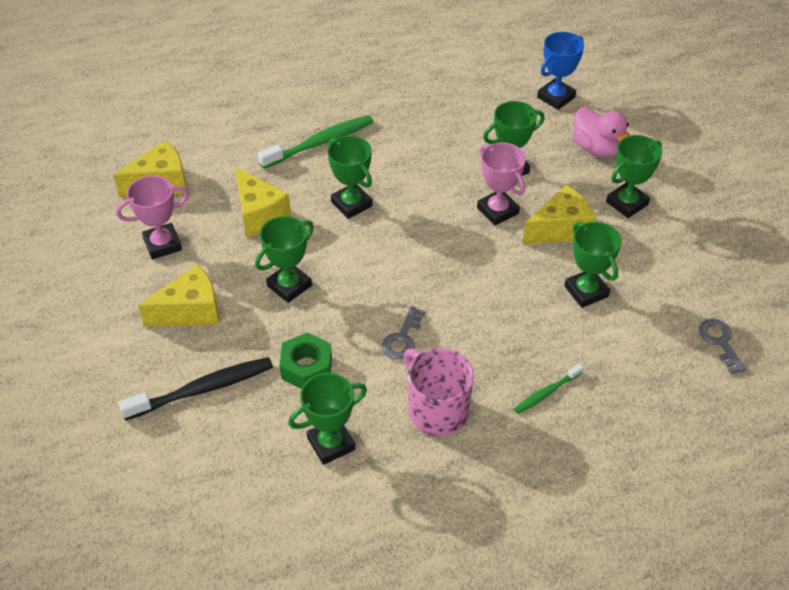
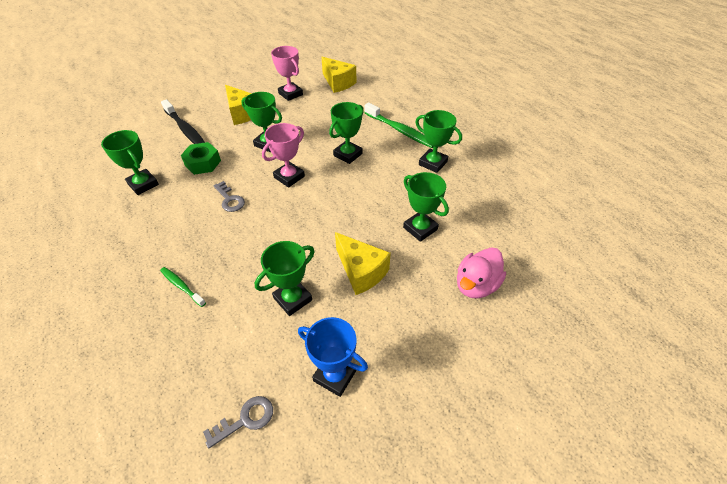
camera: 75 degrees right, 0 degrees up
(259, 214) = (325, 120): yellow cheese -> none
(402, 338) = (230, 200): grey key -> grey key turned 135 degrees counterclockwise
(436, 410) = (167, 227): pink mug -> none
(497, 211) = (368, 229): pink trophy -> pink trophy (289, 177)
(556, 97) = (528, 246): blue trophy -> blue trophy (335, 375)
(627, 203) = (412, 317): green trophy -> green trophy (433, 163)

